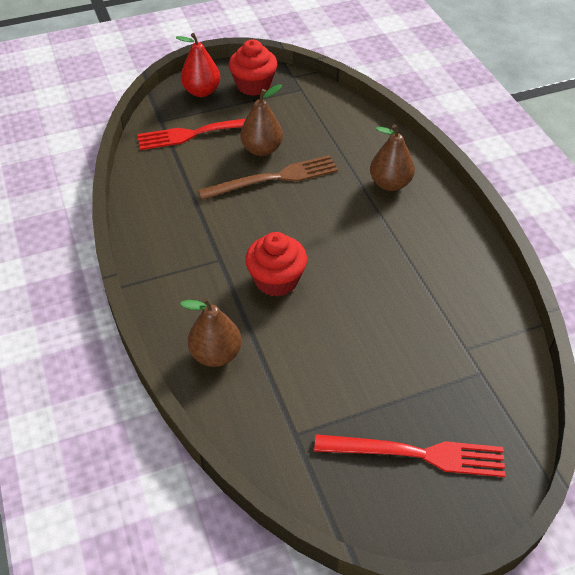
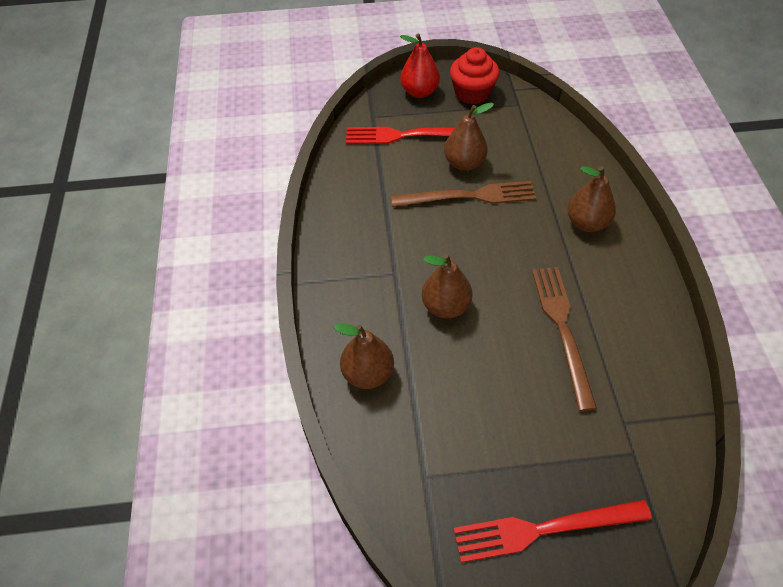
camera: 15 degrees right, 5 degrees up
(276, 280) = (445, 306): red cupcake -> brown pear
(390, 279) = (562, 329): none -> brown fork
(416, 454) = (544, 529): red fork -> red fork turned 150 degrees clockwise

